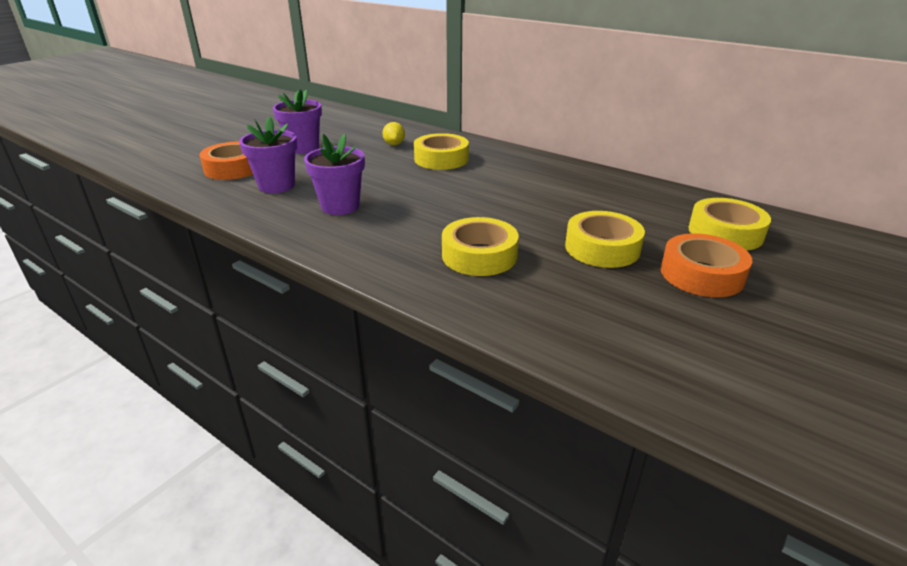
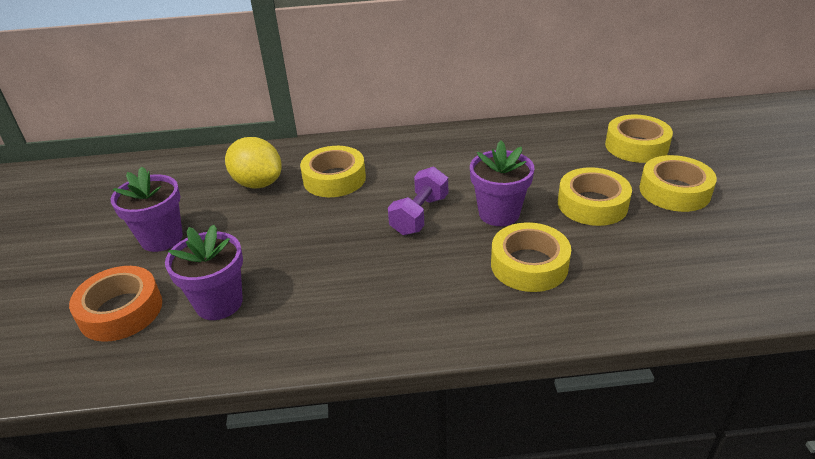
camera: 40 degrees left, 5 degrees up
(340, 206) = (332, 287): purple flower pot -> purple flower pot (499, 214)
(394, 144) = (258, 183): yellow lemon -> yellow lemon, size x1.81
(458, 197) = (419, 215): none -> purple dumbbell
(701, 274) = (674, 191): orange tape -> yellow tape

